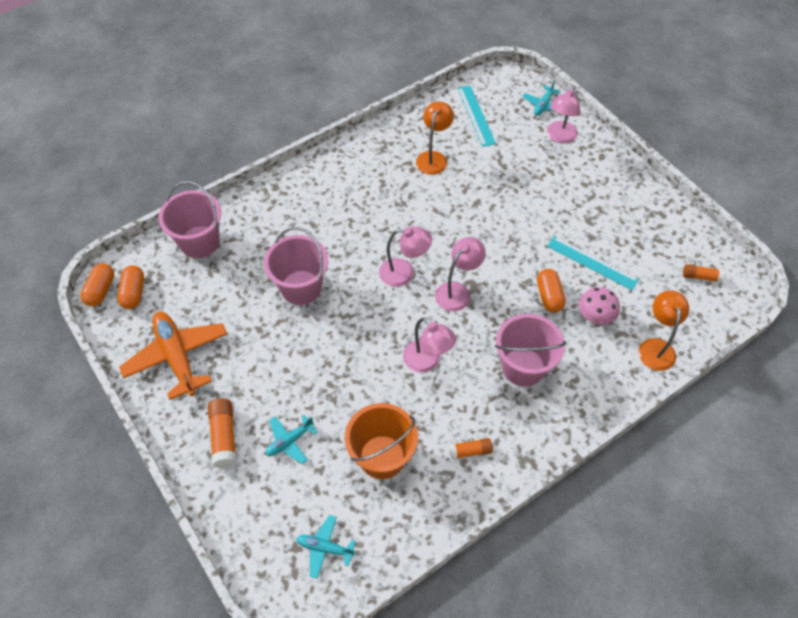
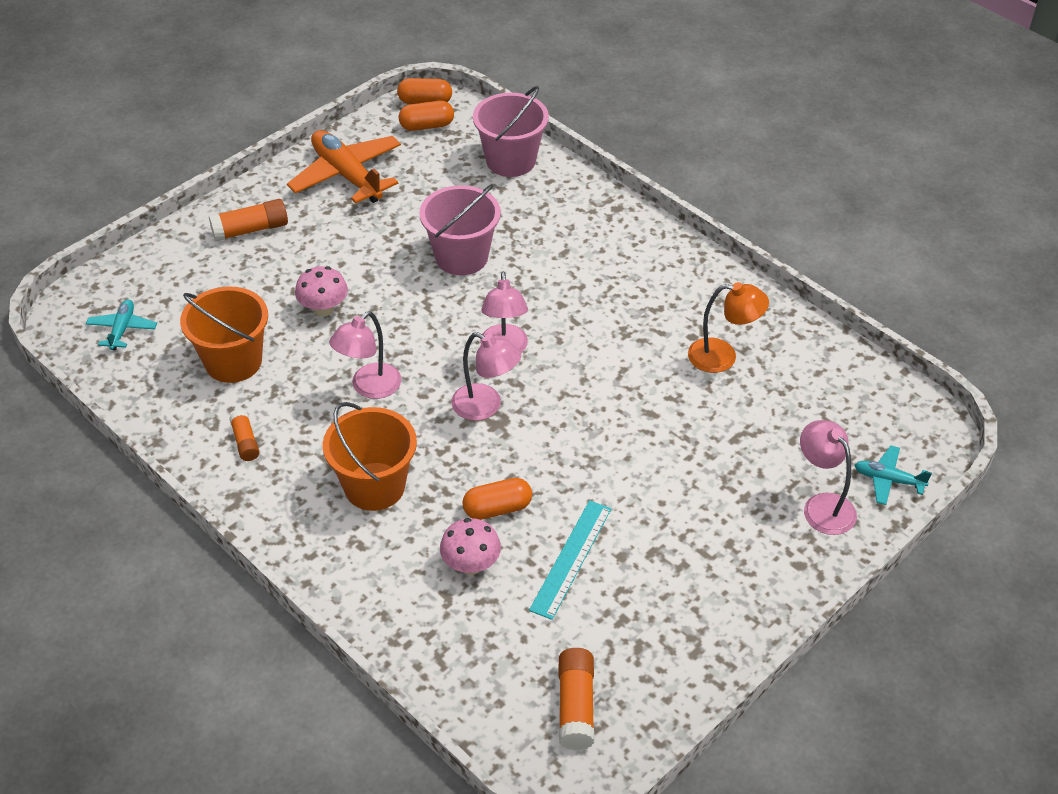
camera: 80 degrees right, 10 degrees down
(177, 357) = (347, 175): orange plane -> orange plane turned 90 degrees counterclockwise
(289, 441) = (248, 281): turquoise plane -> none
(336, 386) = (323, 309): none -> pink mushroom
(476, 115) = (829, 397): turquoise ruler -> none
(523, 367) = (374, 486): pink bucket -> orange bucket
(559, 137) = (822, 506): pink lamp -> pink lamp turned 45 degrees clockwise
(656, 347) = (429, 642): orange lamp -> none
(700, 277) = (576, 706): orange glue stick -> orange glue stick, size x1.58

